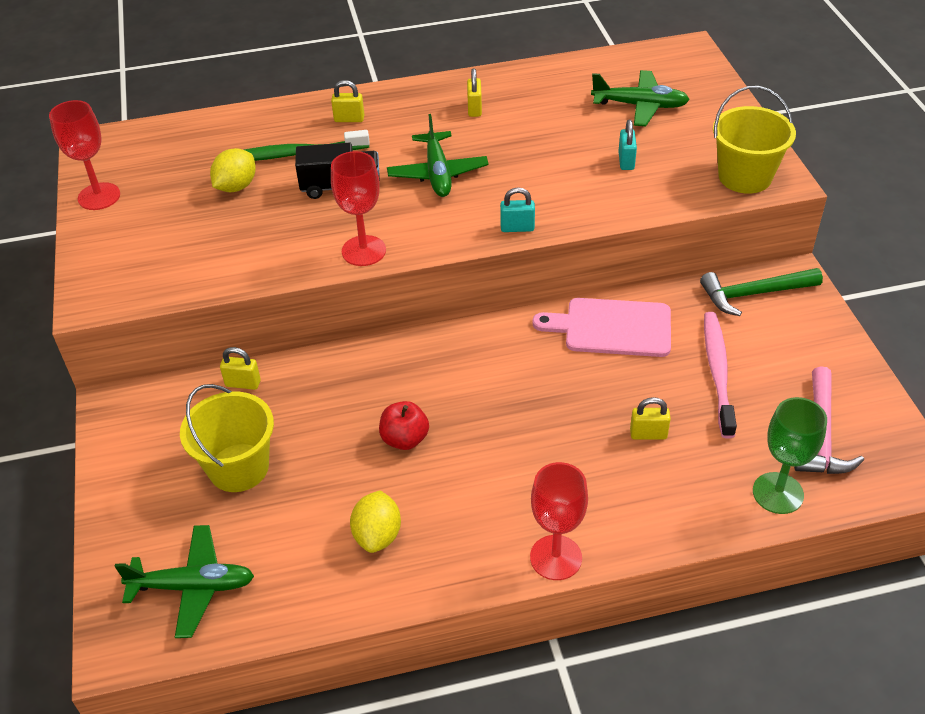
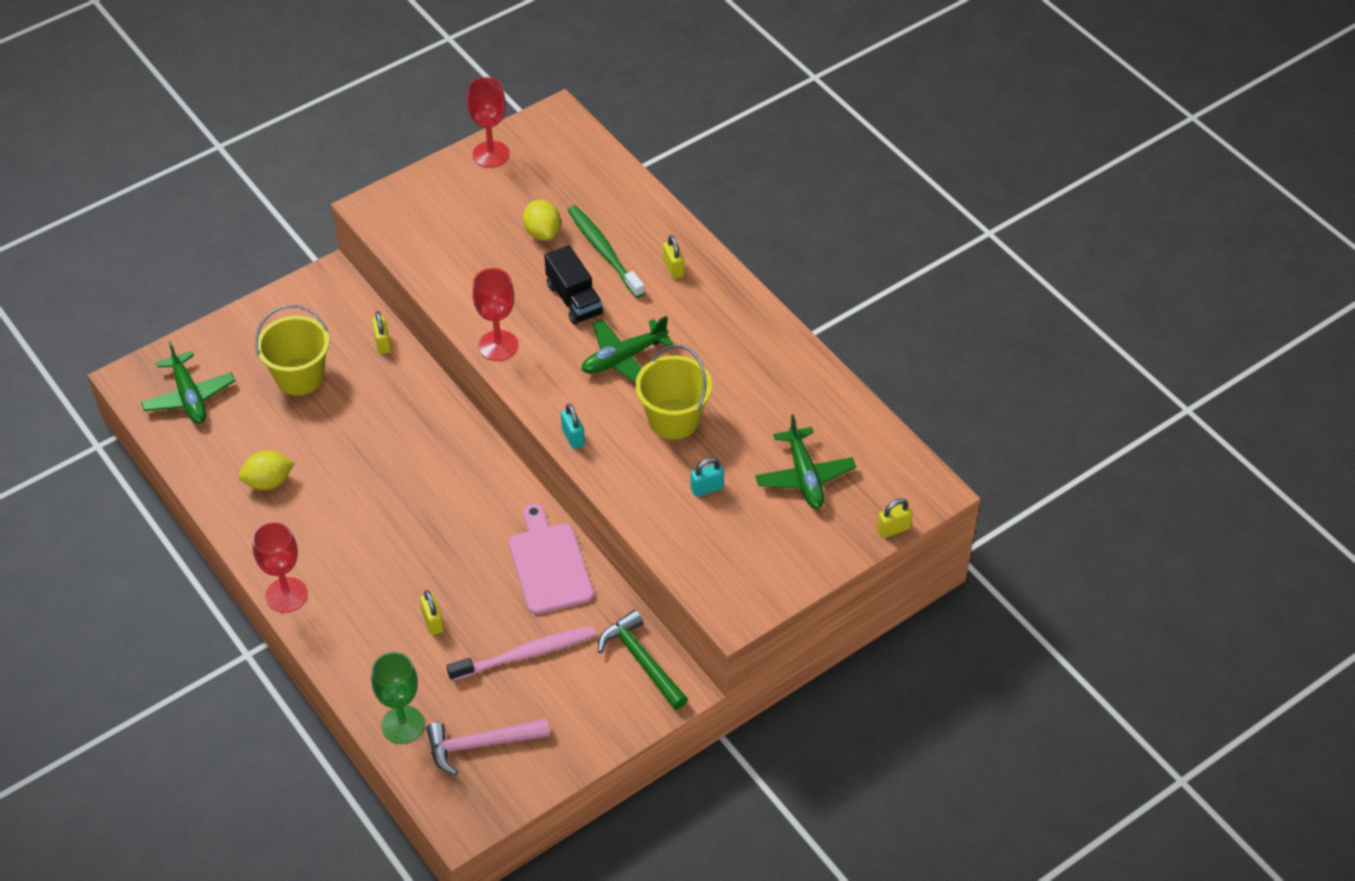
camera: 65 degrees right, 5 degrees up
(236, 187) = (542, 232): yellow lemon -> yellow lemon turned 60 degrees clockwise
(405, 439) = (365, 465): red apple -> none
(474, 109) = (735, 352): yellow padlock -> yellow padlock (893, 529)
(745, 177) = (726, 585): yellow bucket -> yellow bucket (673, 419)

